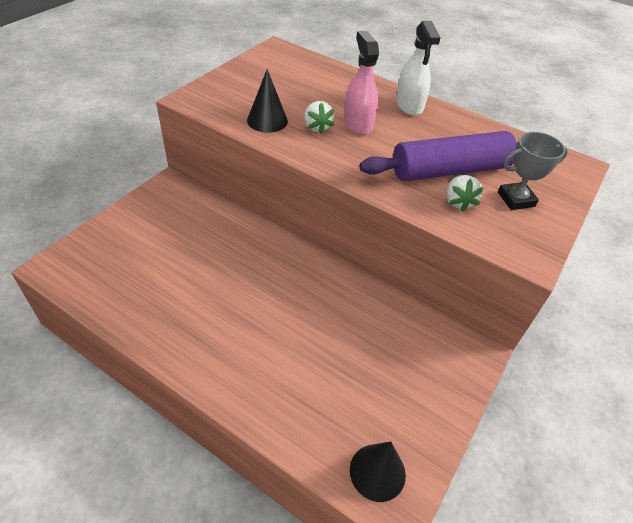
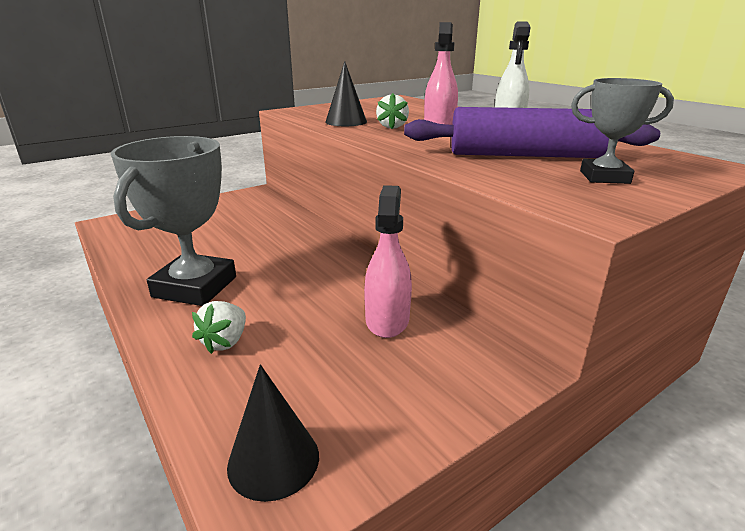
camera: 25 degrees right, 20 degrees down
(211, 334) = (195, 287): none -> grey trophy
(379, 331) = (387, 320): none -> pink spray bottle
(458, 202) = (518, 171): white strawberry -> white strawberry (225, 342)

